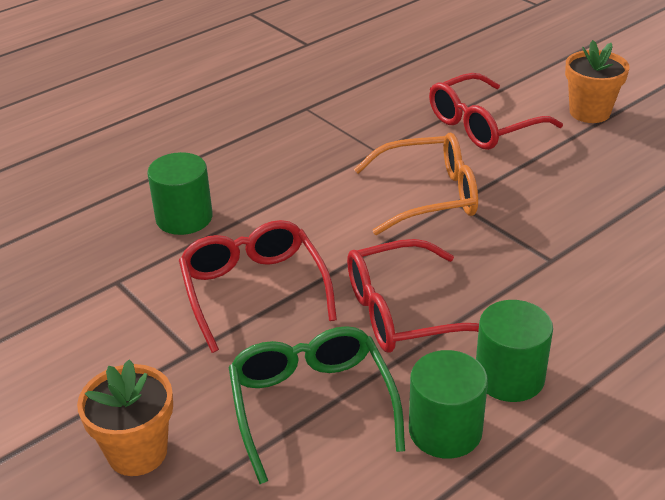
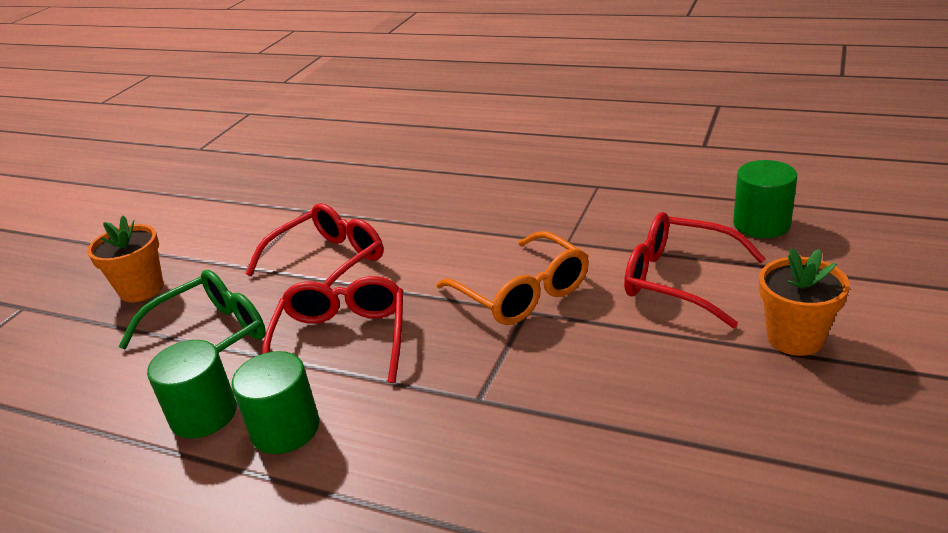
camera: 65 degrees right, 5 degrees down
(184, 218) = (395, 202): green cylinder -> green cylinder (761, 224)
(403, 312) = (342, 340): red glasses -> red glasses turned 45 degrees clockwise

